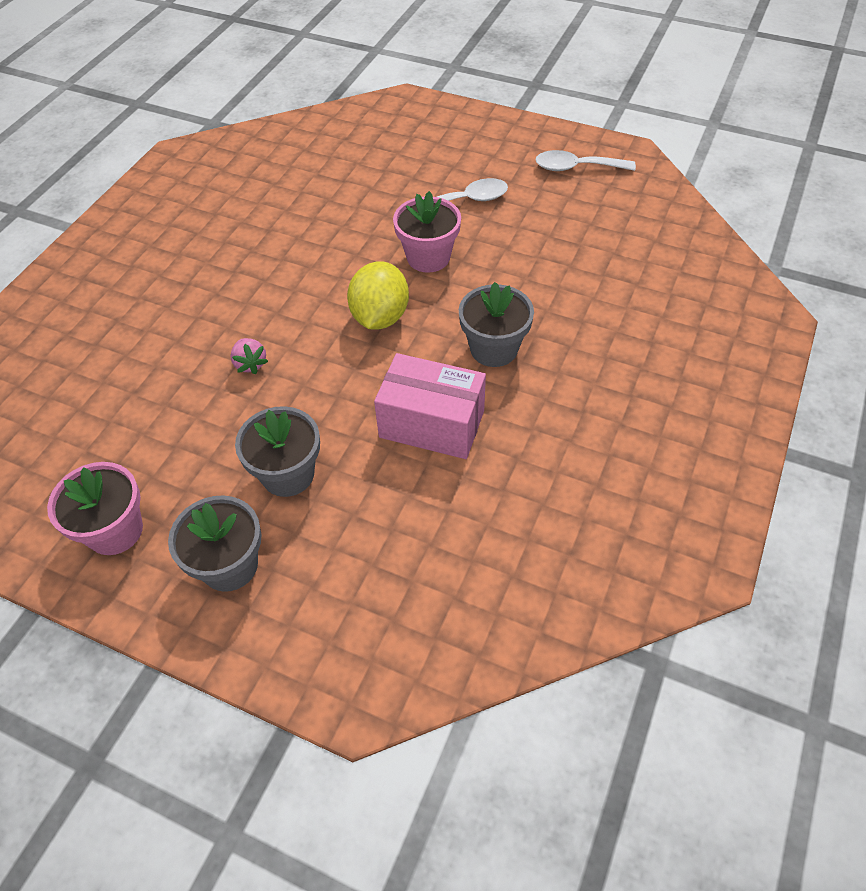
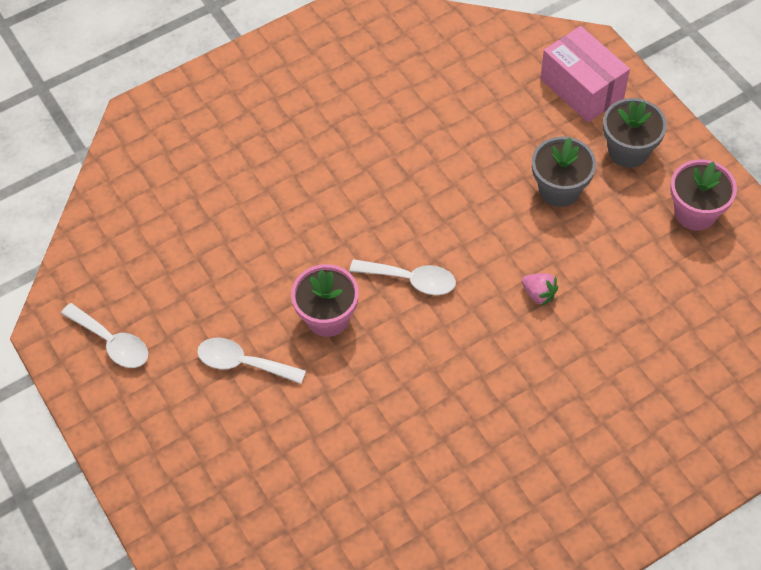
camera: 145 degrees left, 5 degrees up
(250, 364) = (539, 294): pink strawberry -> pink strawberry turned 120 degrees clockwise
(380, 317) = (411, 280): yellow lemon -> white spoon
(432, 424) = (439, 171): pink box -> pink box (582, 88)
(494, 349) = (349, 203): grey flower pot -> none

